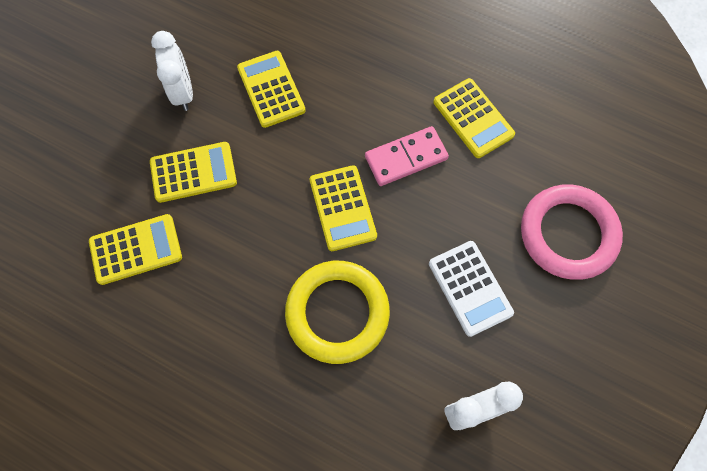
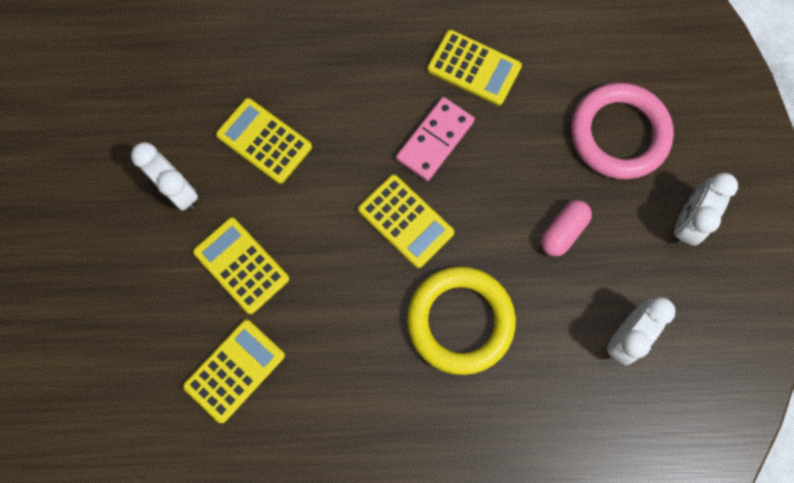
camera: 30 degrees left, 5 degrees up
(193, 172) = (241, 265): yellow calculator -> yellow calculator turned 90 degrees counterclockwise
(470, 288) = (563, 231): white calculator -> pink capsule
(588, 341) = (687, 222): none -> white clock

